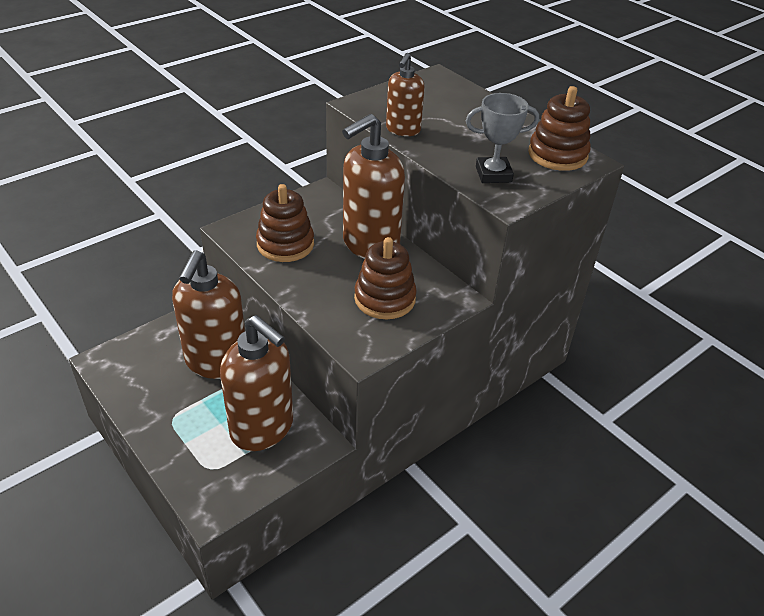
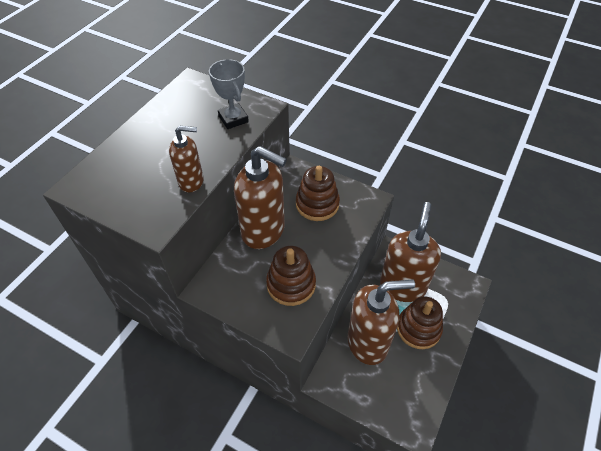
camera: 110 degrees left, 10 degrees up
(557, 155) = (190, 95): brown stacking toy -> brown stacking toy (418, 329)

